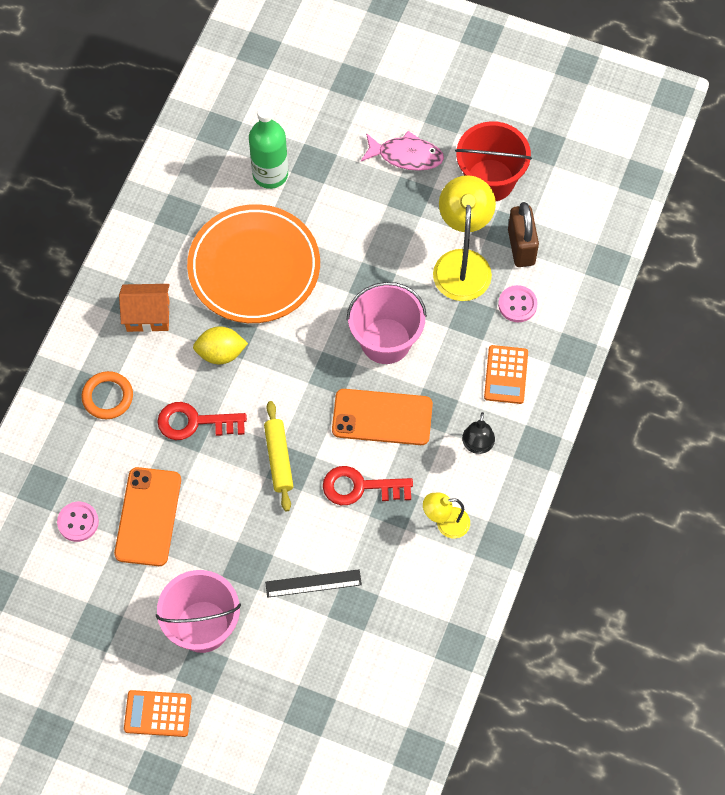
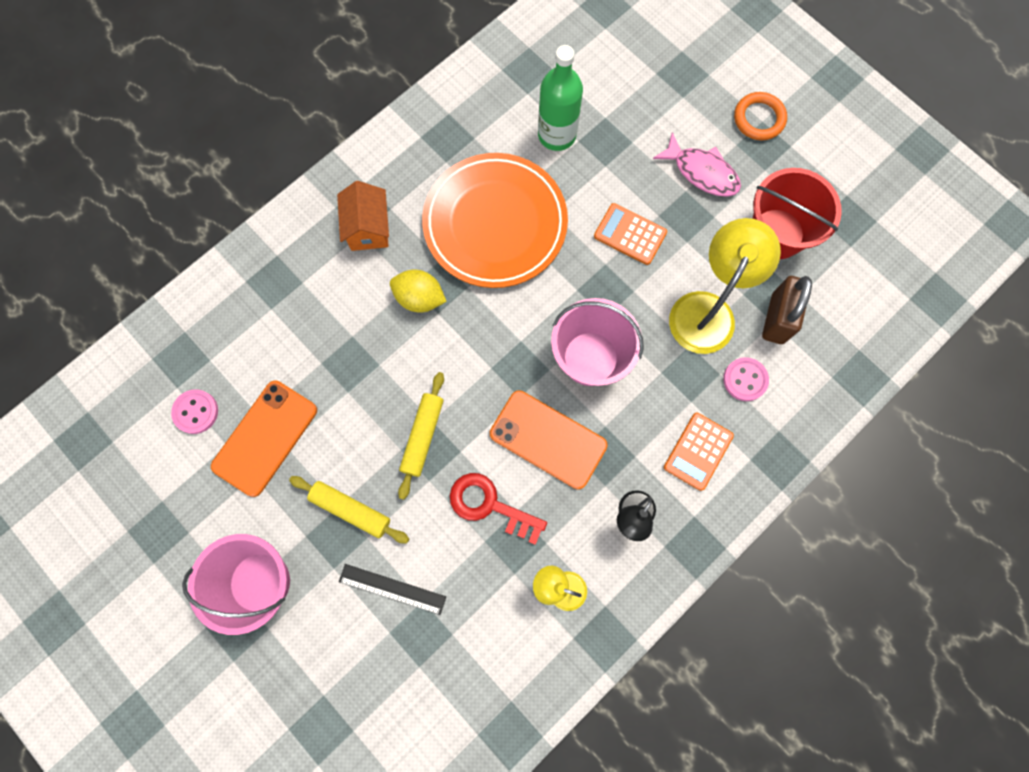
camera: 25 degrees right, 10 degrees up
(107, 397) = (289, 294): orange ring -> orange ring (759, 119)
(148, 315) = (368, 228): orange house -> orange house turned 60 degrees clockwise
(158, 713) = (169, 656): orange calculator -> orange calculator (630, 234)
(195, 422) = (359, 359): red key -> none
(249, 540) = (351, 510): none -> yellow rolling pin

